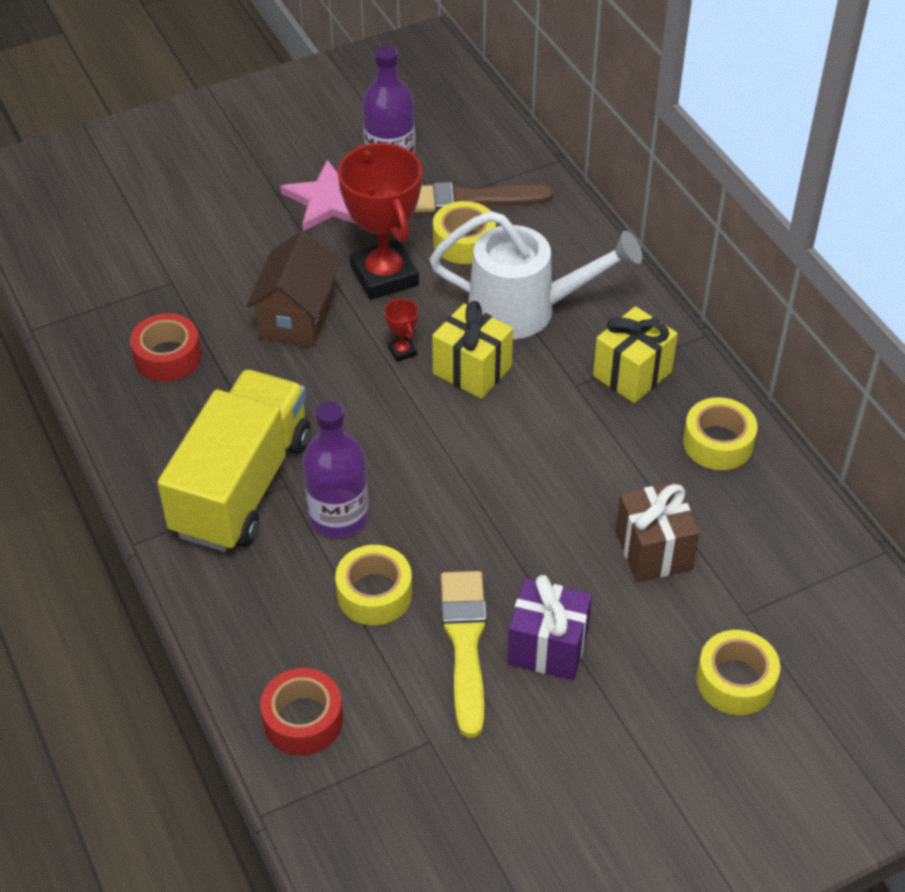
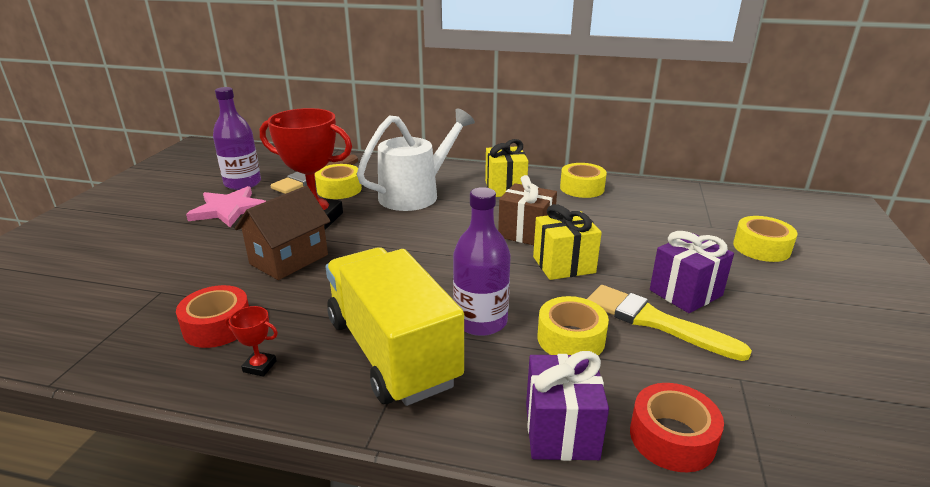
camera: 50 degrees left, 20 degrees down
(248, 646) = (561, 431): none -> purple gift
(297, 318) = (289, 259): brown house -> brown house turned 75 degrees clockwise
(402, 351) = (381, 238): red trophy -> red trophy (260, 366)
(472, 370) = (432, 224): yellow gift -> yellow gift (563, 265)
(653, 550) = (639, 231): brown gift -> brown gift (526, 233)

